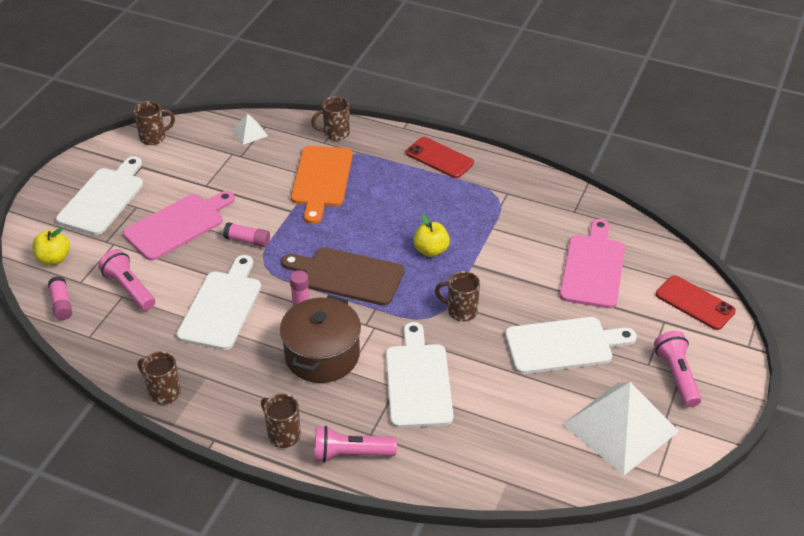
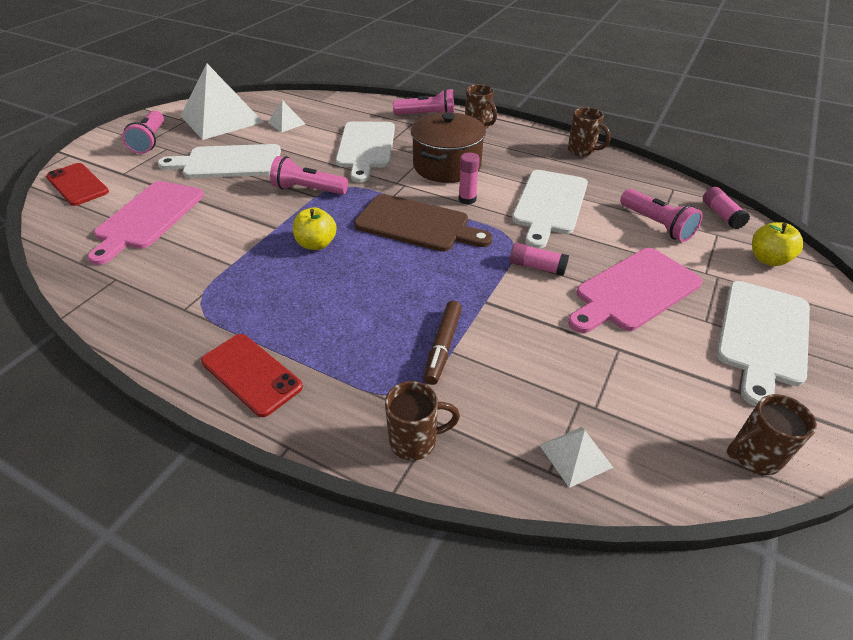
camera: 175 degrees left, 0 degrees up
(321, 180) = (442, 346): orange cutting board -> brown marker
(461, 311) = (308, 190): brown mug -> pink flashlight
(531, 423) = (286, 123): none -> white pyramid

